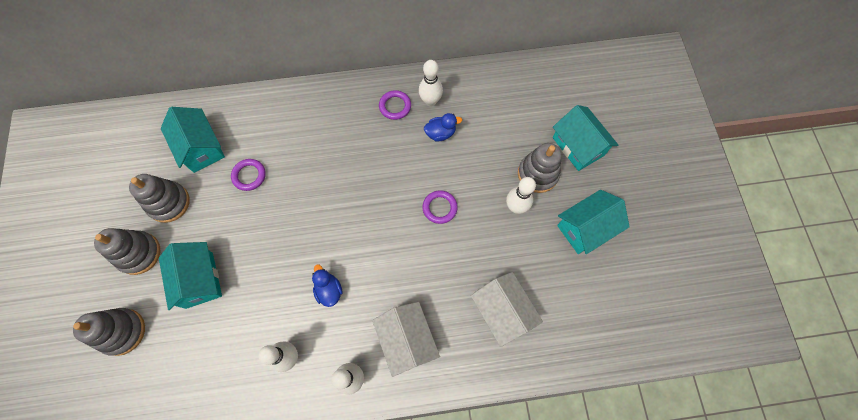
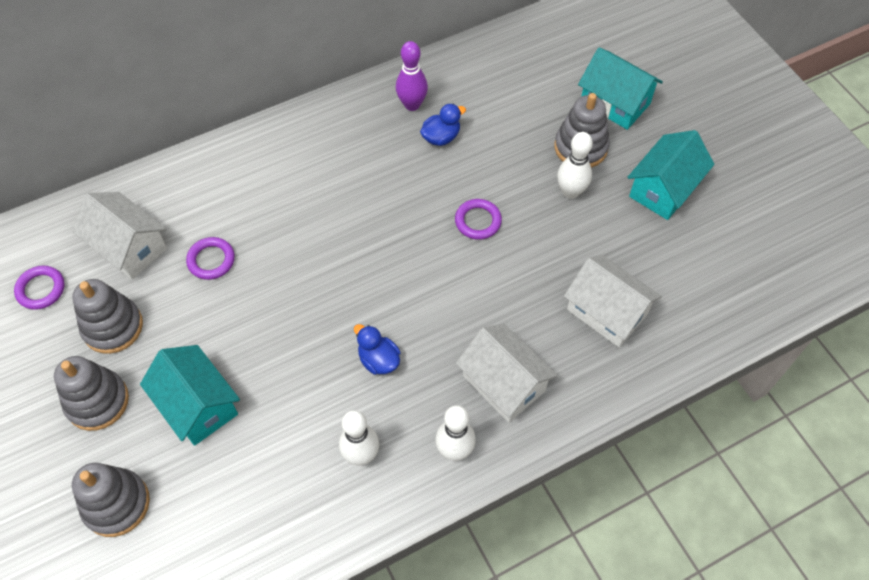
camera: 20 degrees left, 10 degrees down
(201, 148) = (129, 247): turquoise house -> white house
(395, 106) = (369, 123): purple ring -> purple ring (41, 289)
(430, 101) = (412, 105): white bowling pin -> purple bowling pin

